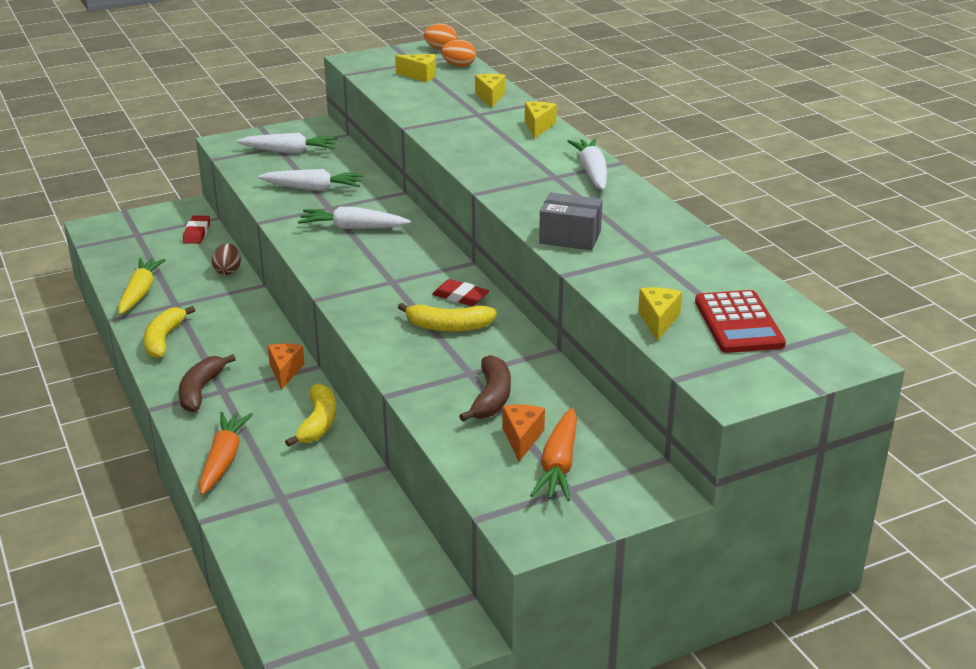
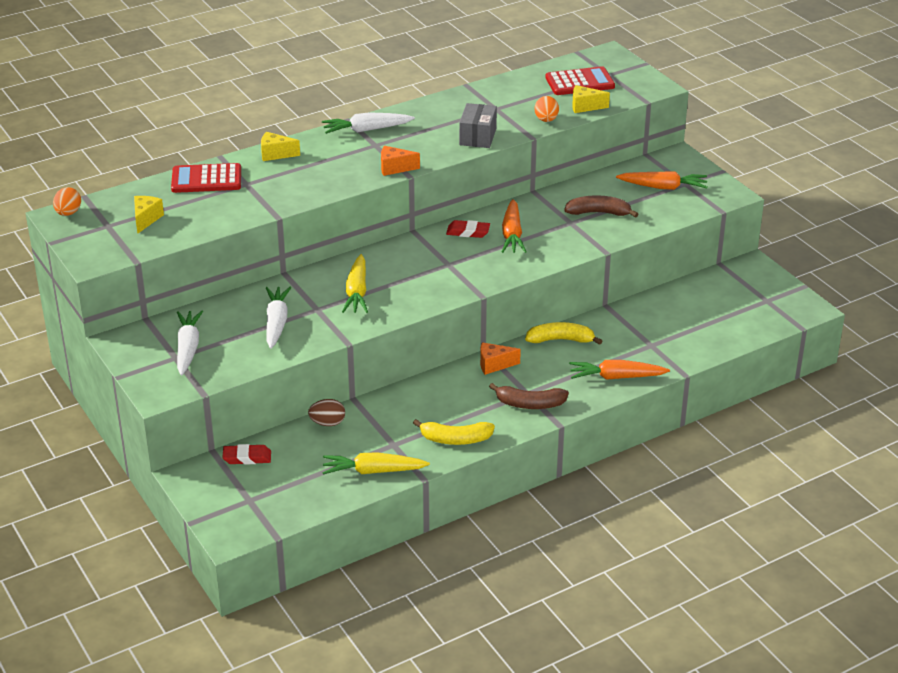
camera: 95 degrees left, 5 degrees up
(353, 228) = (357, 292): white carrot -> yellow carrot
(449, 326) = (512, 234): yellow banana -> orange carrot
(459, 65) = (119, 200): orange egg -> orange egg (546, 120)
(460, 297) = (468, 232): red eraser -> red eraser turned 75 degrees clockwise
(490, 97) = (206, 179): yellow cheese -> red calculator
(522, 438) = (640, 200): orange cheese -> orange cheese (394, 168)

